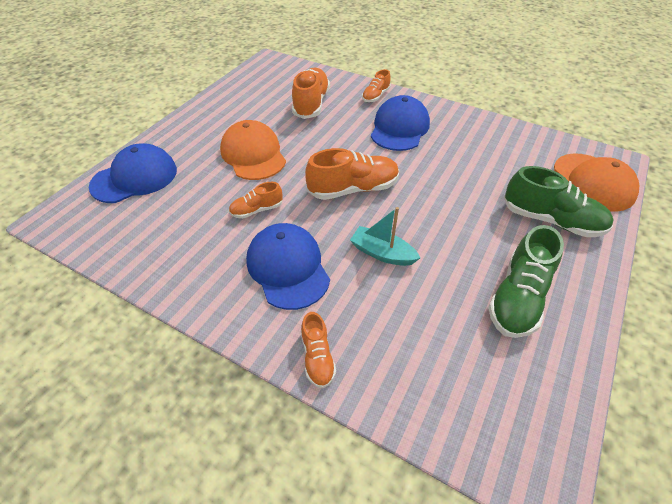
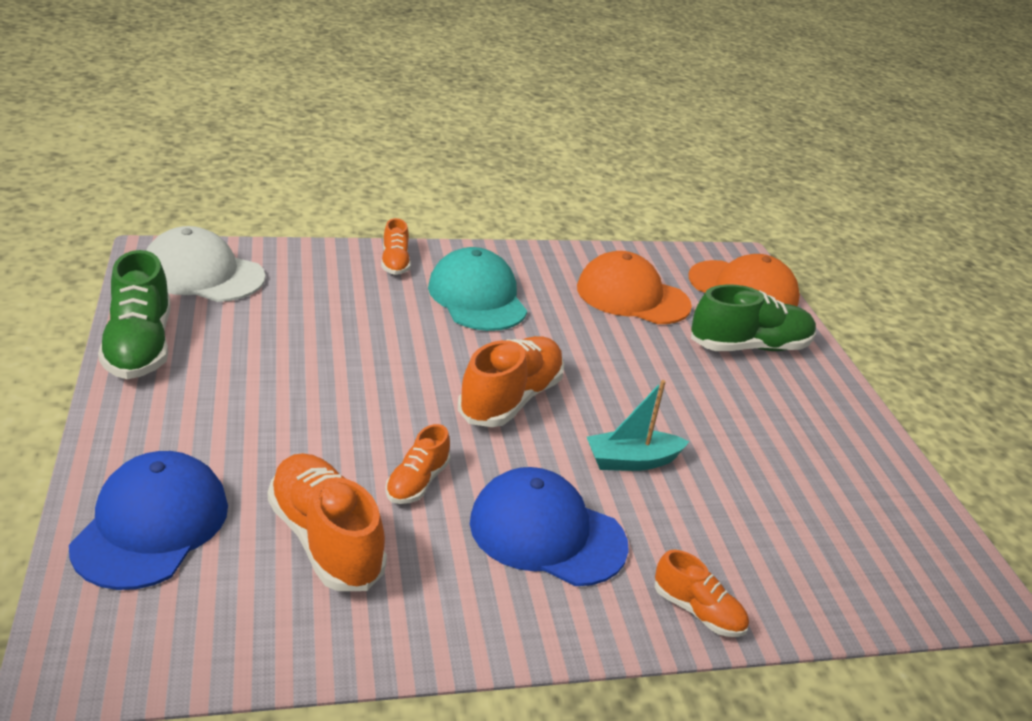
camera: 45 degrees left, 15 degrees down
(253, 154) = (314, 408): orange cap -> orange cap (632, 296)
(278, 75) = (203, 274): none -> white cap
(311, 104) = (313, 303): orange shoe -> orange shoe (325, 539)
(399, 128) = (477, 297): blue cap -> turquoise cap
(518, 297) = (803, 441): green shoe -> green shoe (139, 346)

